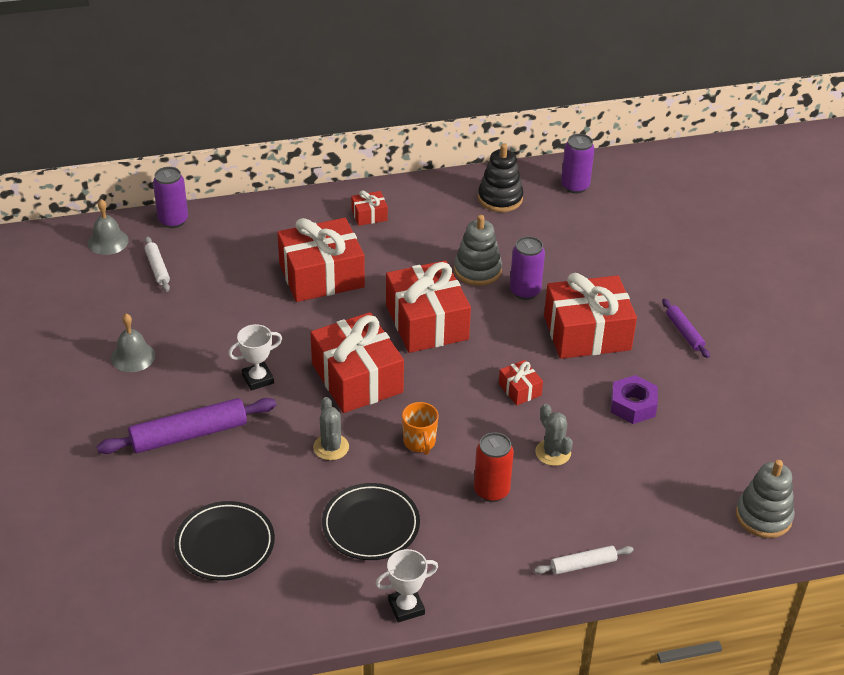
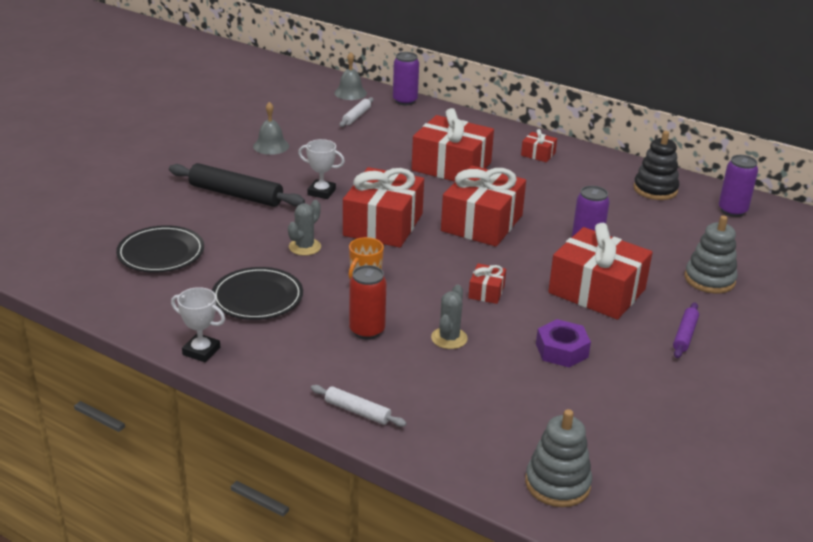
camera: 45 degrees right, 10 degrees down
(189, 434) = (236, 194): purple rolling pin -> black rolling pin
(477, 270) = (568, 216): grey stacking toy -> grey stacking toy (709, 279)

